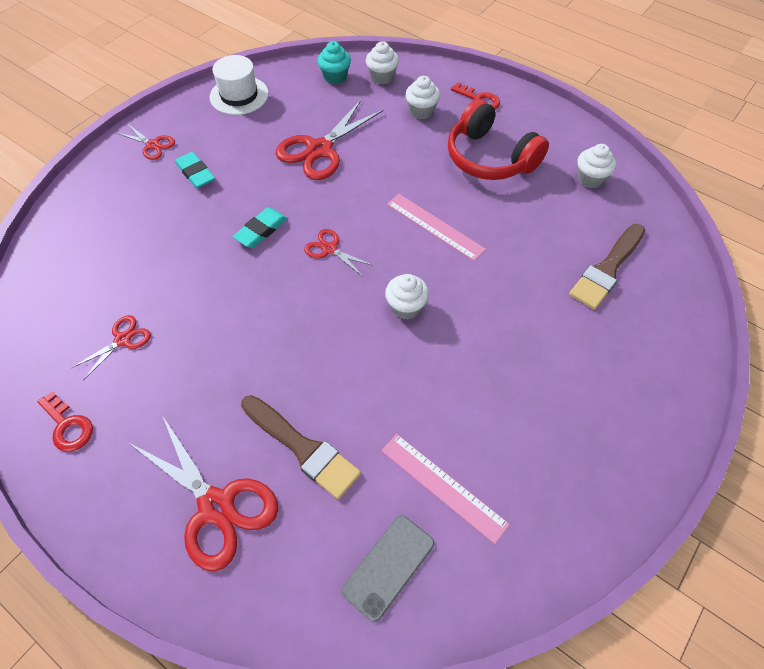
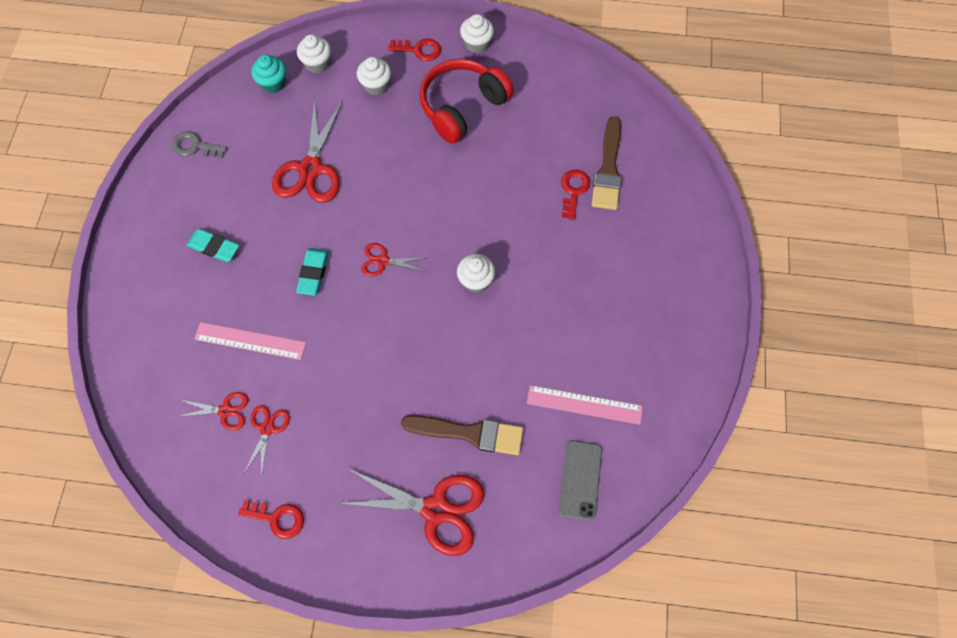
camera: 30 degrees left, 10 degrees up
(152, 145) = (151, 238): red scissors -> red scissors (225, 411)
(239, 95) = (195, 146): white hat -> grey key
(435, 226) = (455, 196): pink ruler -> pink ruler (250, 341)
(490, 158) = (462, 107): red headphones -> red headphones turned 120 degrees clockwise
(558, 272) = (573, 190): none -> red key
(590, 179) = (554, 89): white cupcake -> white cupcake (477, 44)

